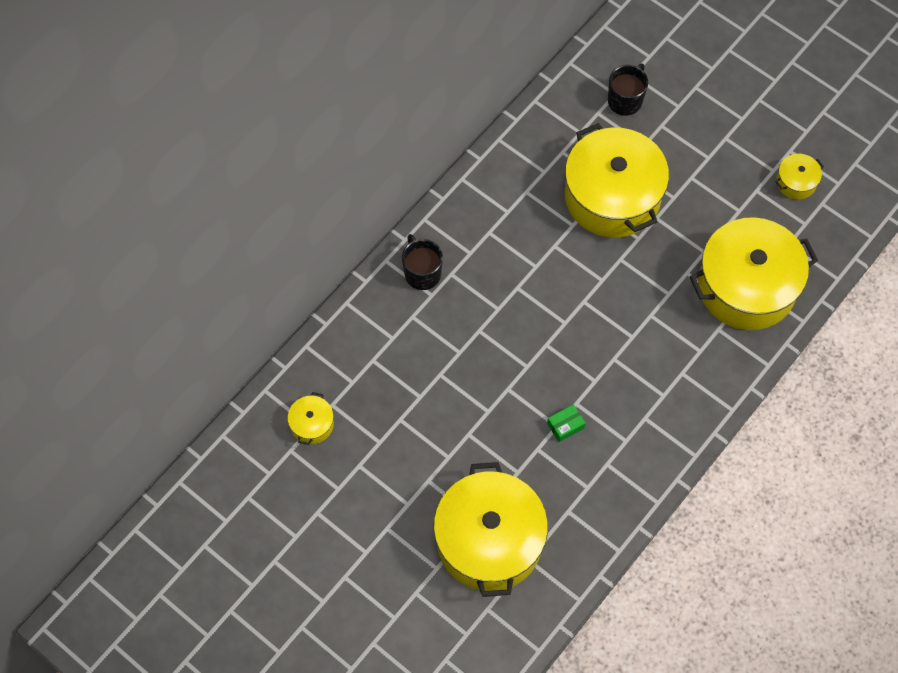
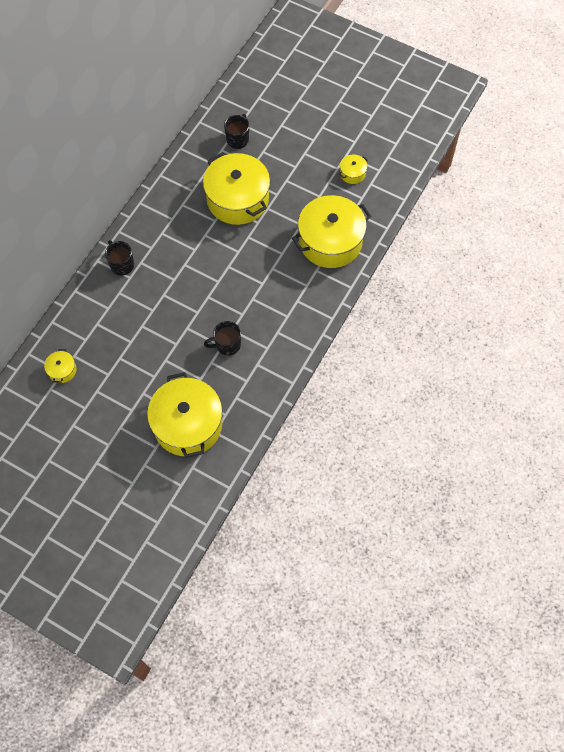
camera: 10 degrees left, 0 degrees up
(565, 426) = (227, 345): green box -> black mug

